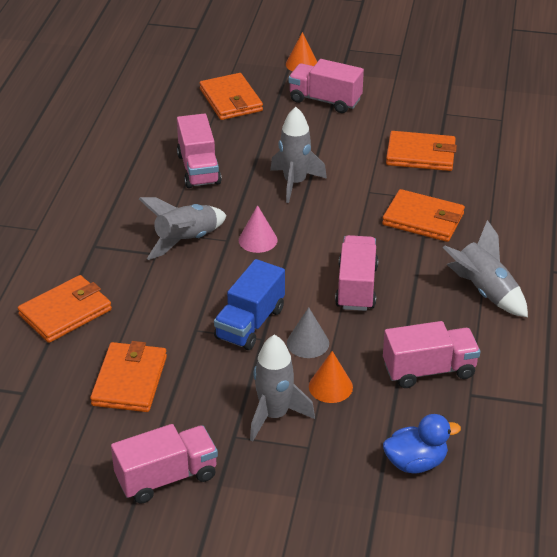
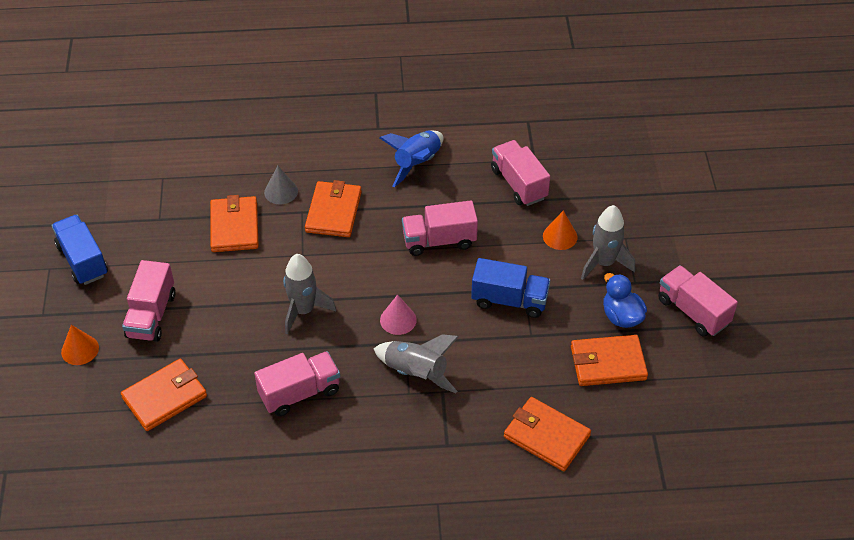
camera: 105 degrees left, 10 degrees up
(308, 343) = (517, 259): grey cone -> grey cone (281, 191)
(404, 71) = (83, 260): none -> blue truck
(416, 462) = (613, 179): blue duck -> blue duck (621, 316)
(484, 292) = (417, 163): grey rocket -> blue rocket

